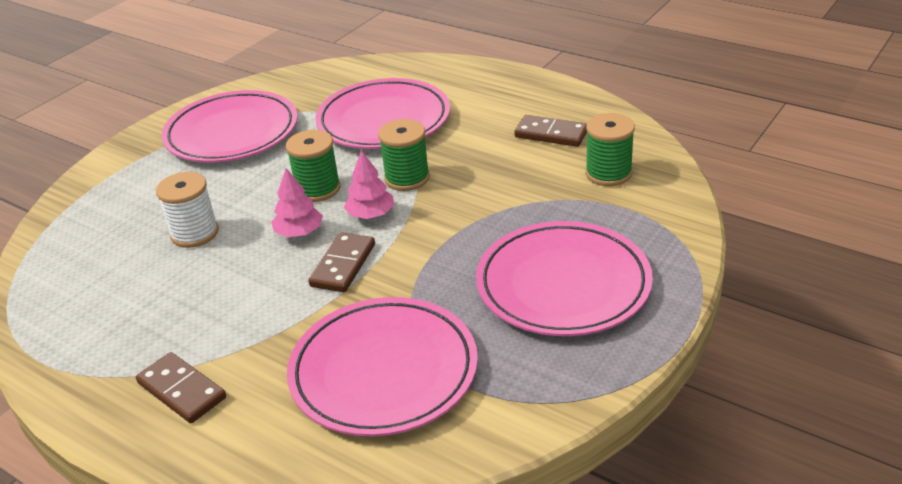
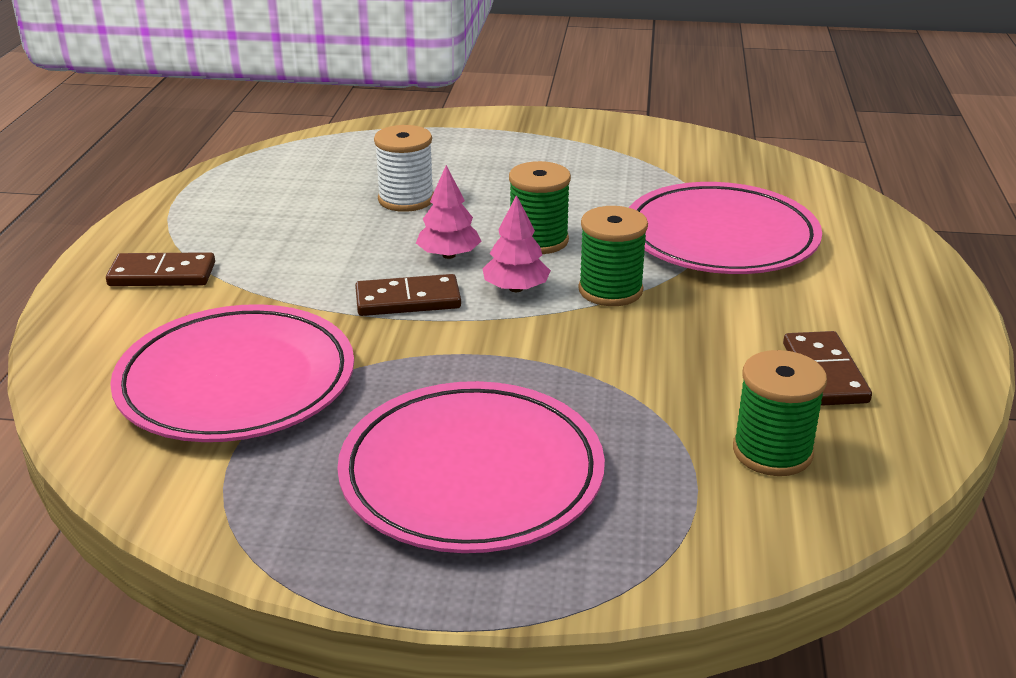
camera: 60 degrees right, 5 degrees down
(181, 390) = (162, 274): brown domino -> brown domino turned 75 degrees clockwise
(232, 133) = (600, 159): pink plate -> none

